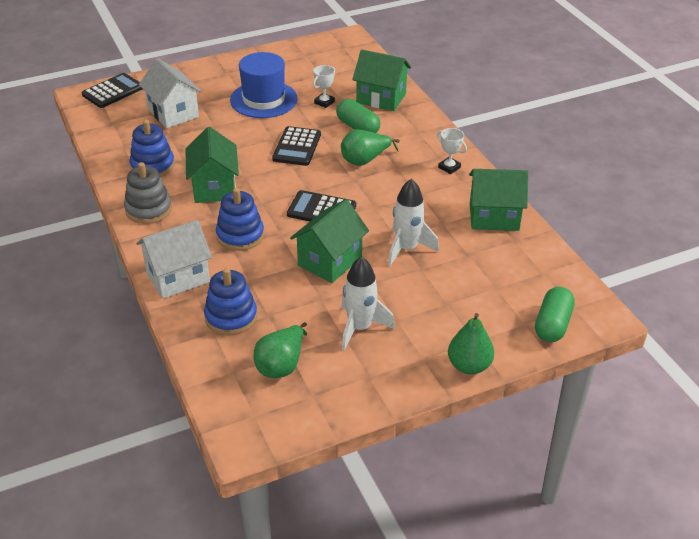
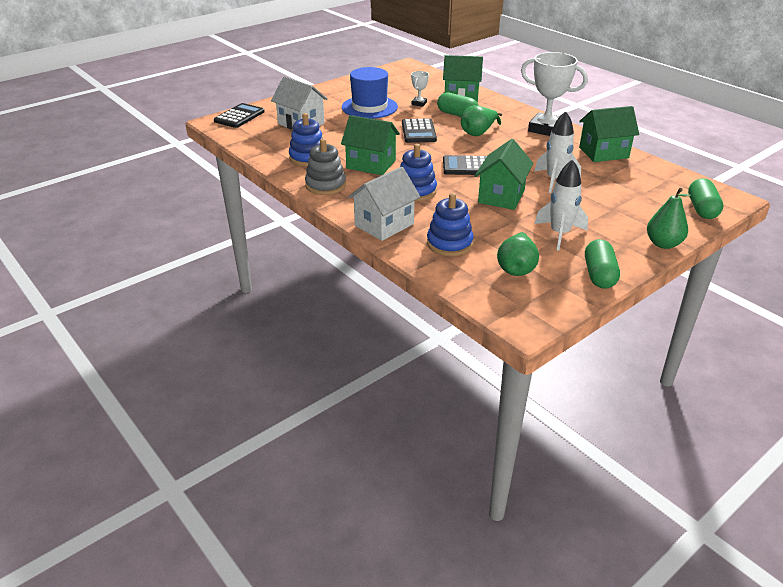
camera: 15 degrees left, 5 degrees down
(214, 187) = (371, 164): green house -> green house turned 45 degrees counterclockwise
(365, 393) = (599, 275): none -> green capsule
(449, 167) = (546, 129): white trophy -> white trophy, size x2.18

